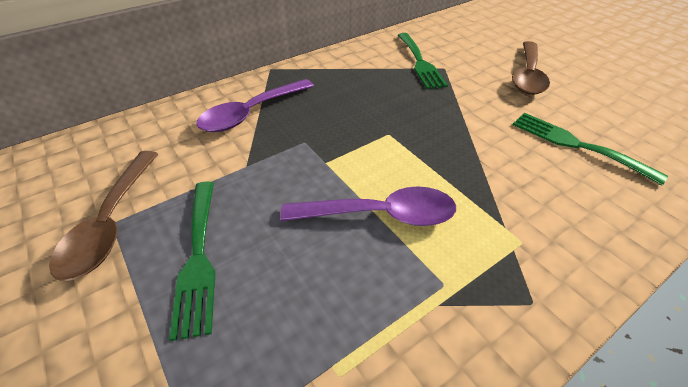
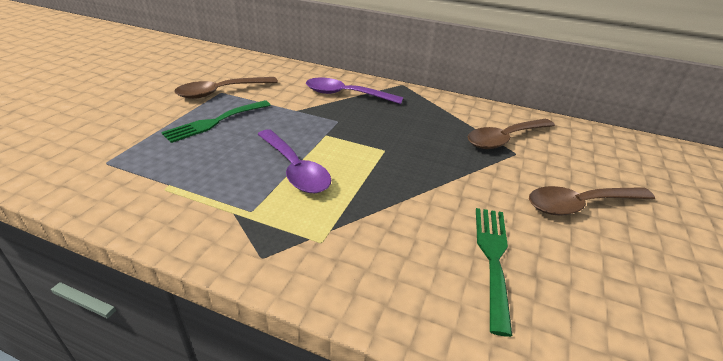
camera: 55 degrees right, 10 degrees down
(420, 62) = (505, 139): green fork -> brown spoon

